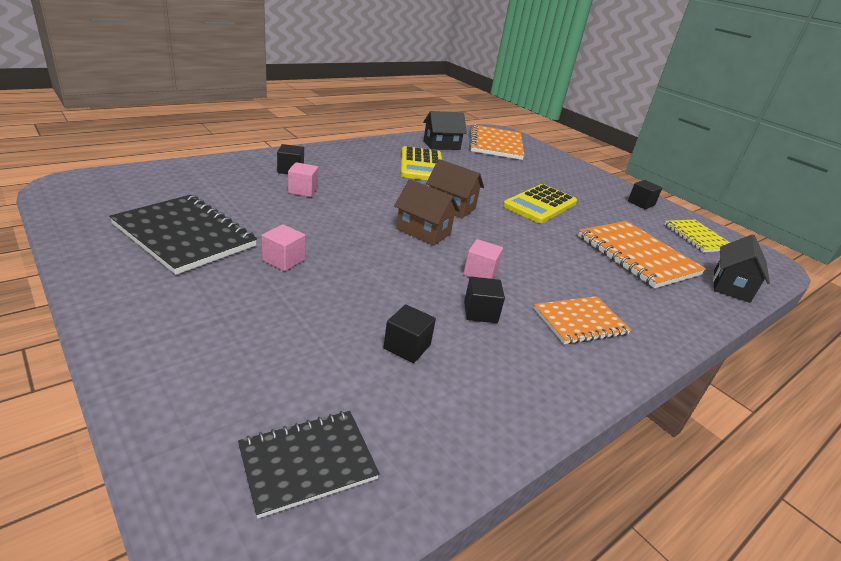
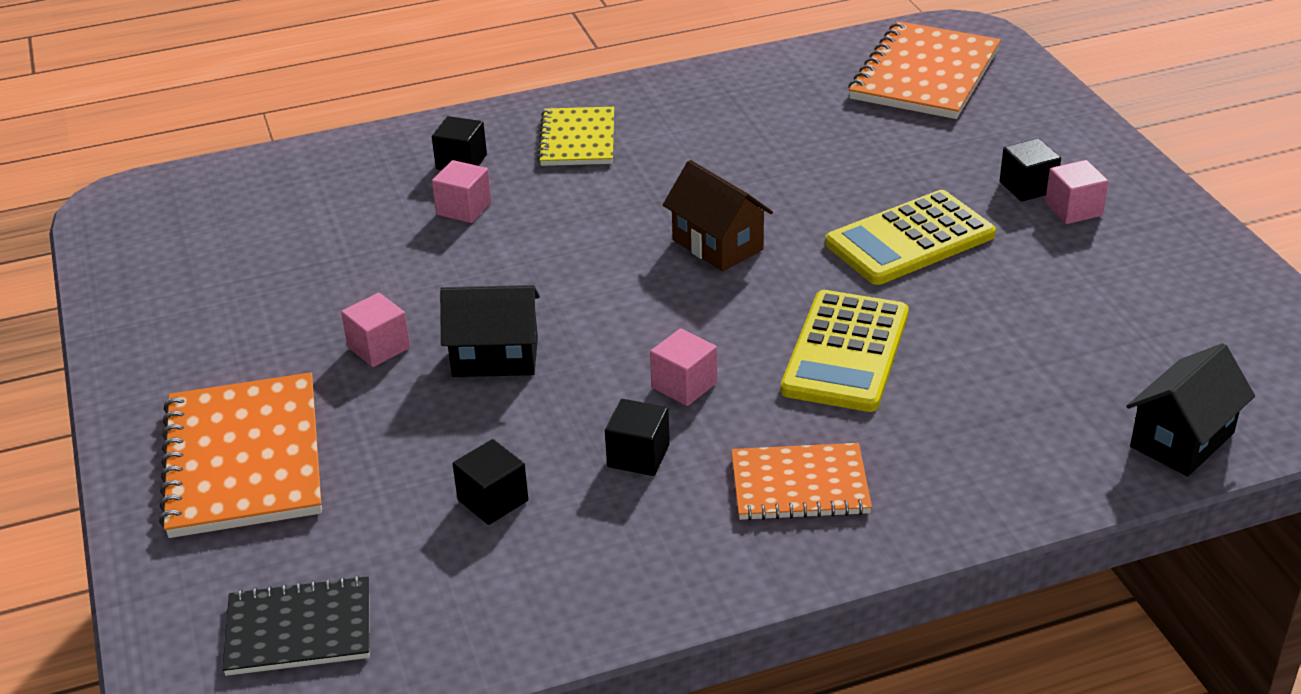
camera: 25 degrees right, 5 degrees up
(184, 235) = (253, 299): black notebook -> none
(421, 165) = (718, 142): yellow calculator -> yellow calculator (846, 352)
(423, 231) = (632, 299): brown house -> none
(441, 145) = (794, 84): black house -> black house (495, 357)
(598, 193) = (1073, 209): none -> pink cube
(637, 255) = (1029, 364): orange notebook -> orange notebook (244, 459)
(641, 203) = (1159, 236): black cube -> black cube (1027, 187)
(697, 237) = (1220, 326): yellow notebook -> yellow notebook (578, 139)

